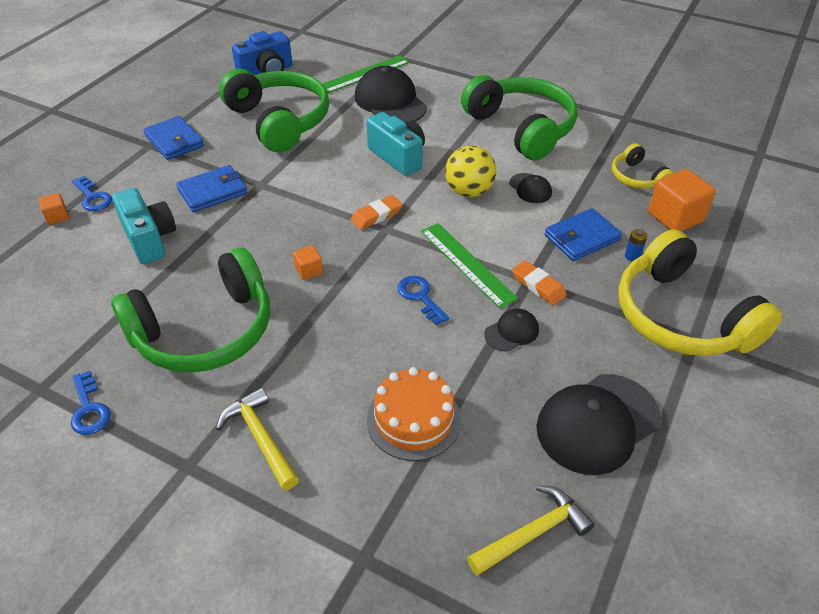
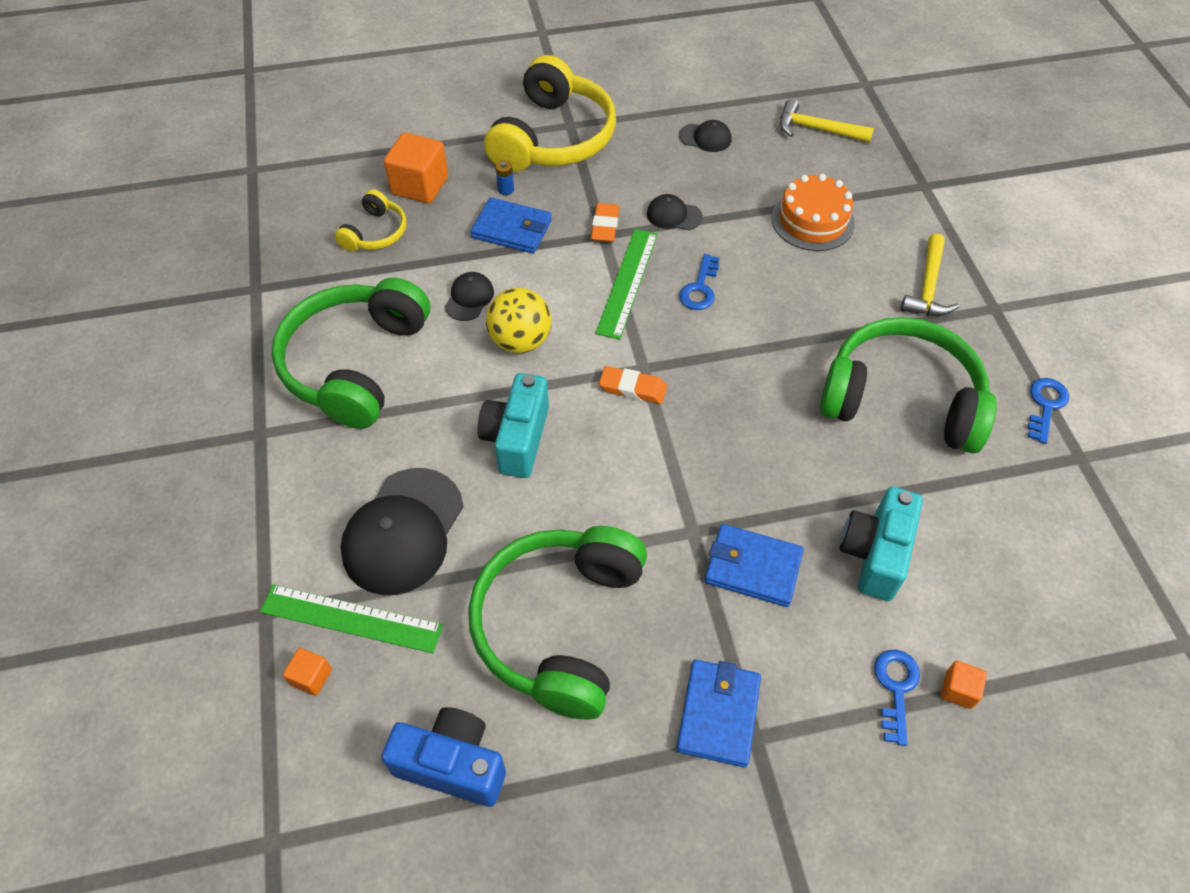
camera: 130 degrees left, 10 degrees up
(309, 270) = (758, 384): orange cube -> orange cube (311, 677)
(597, 423) = (705, 138): black cap -> black cap, size x0.49

